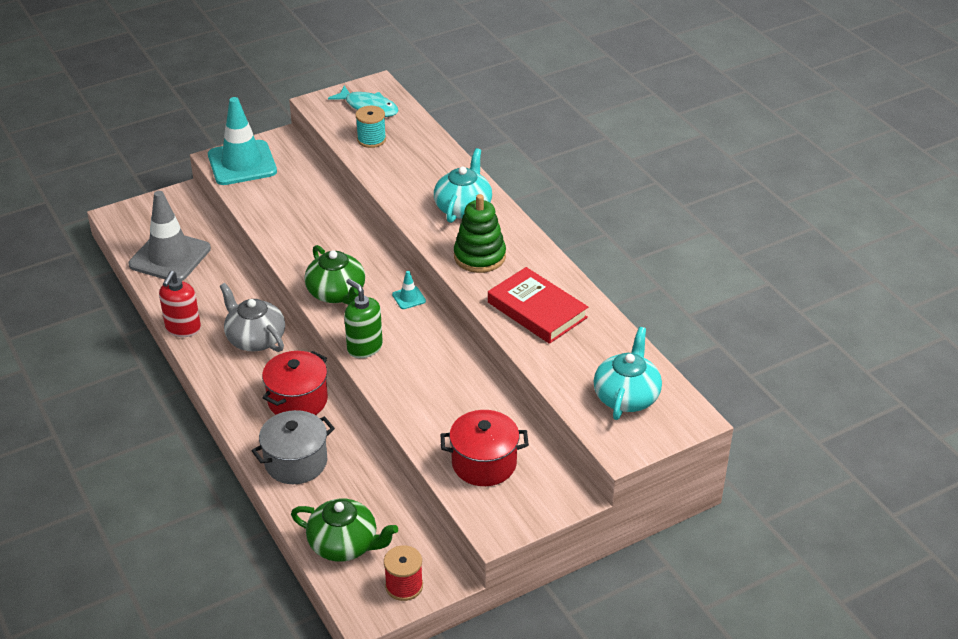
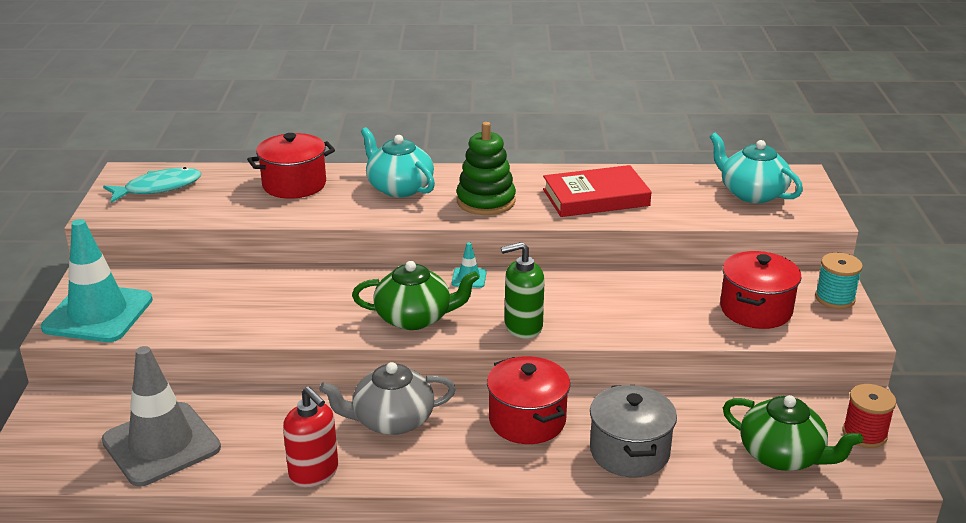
camera: 60 degrees left, 10 degrees down
(344, 544) = (782, 455): green teapot -> green teapot turned 75 degrees clockwise
(371, 139) = (218, 202): turquoise spool -> turquoise spool (835, 298)
(424, 159) = (294, 184): none -> red pot

